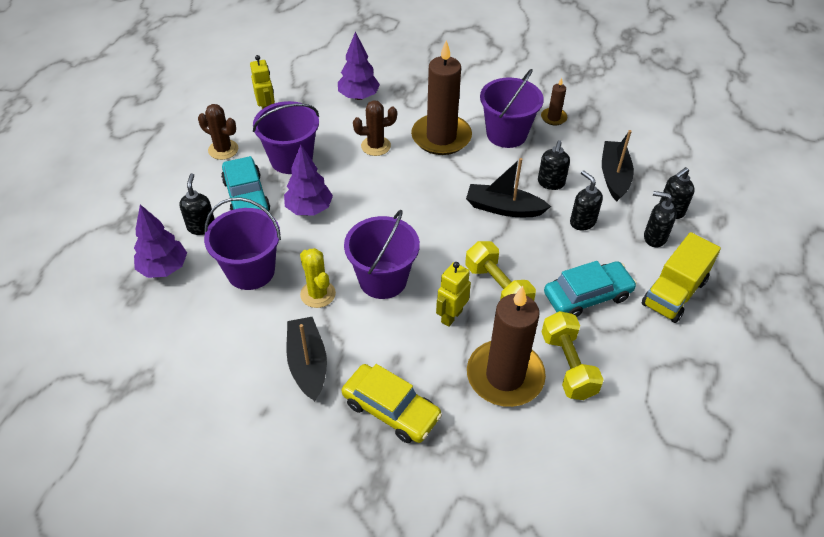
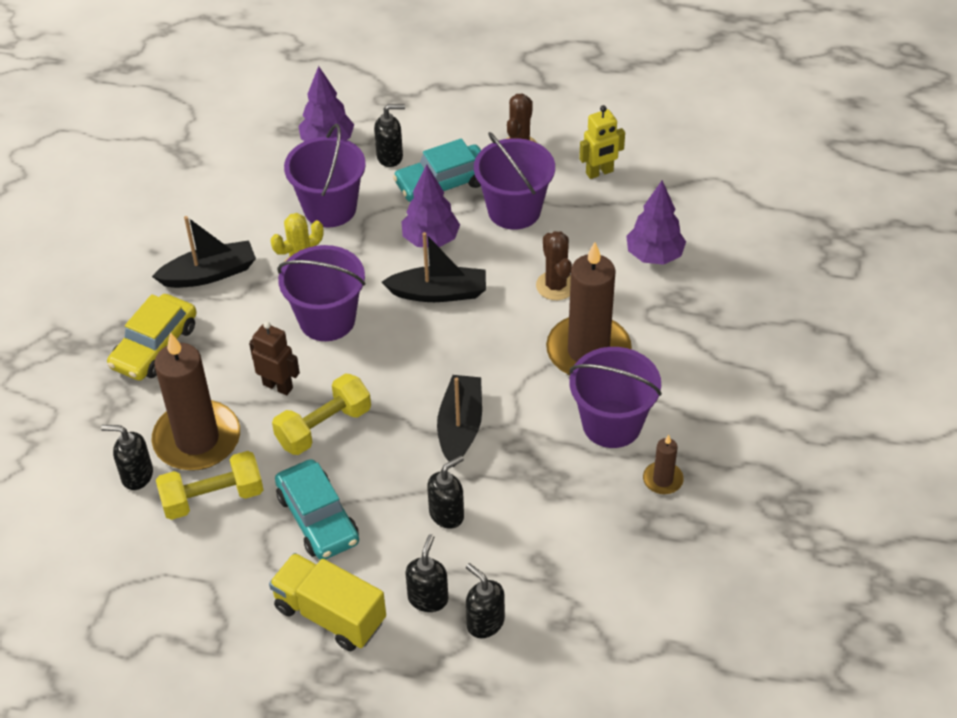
camera: 85 degrees right, 0 degrees up
(451, 316) = (278, 386): yellow robot -> brown robot
(550, 183) = (517, 478): black soap dispenser -> black soap dispenser (137, 475)
(614, 176) = (546, 554): black boat -> black boat (439, 293)

